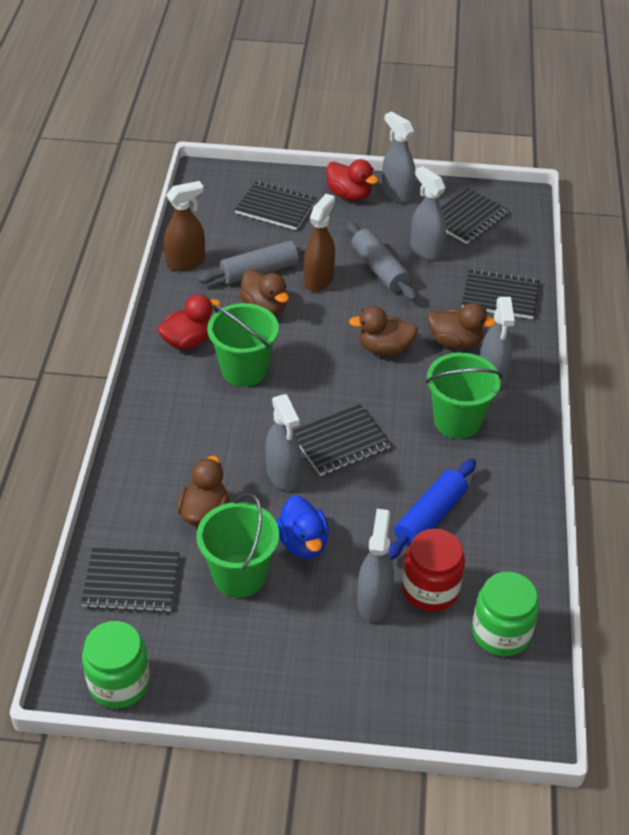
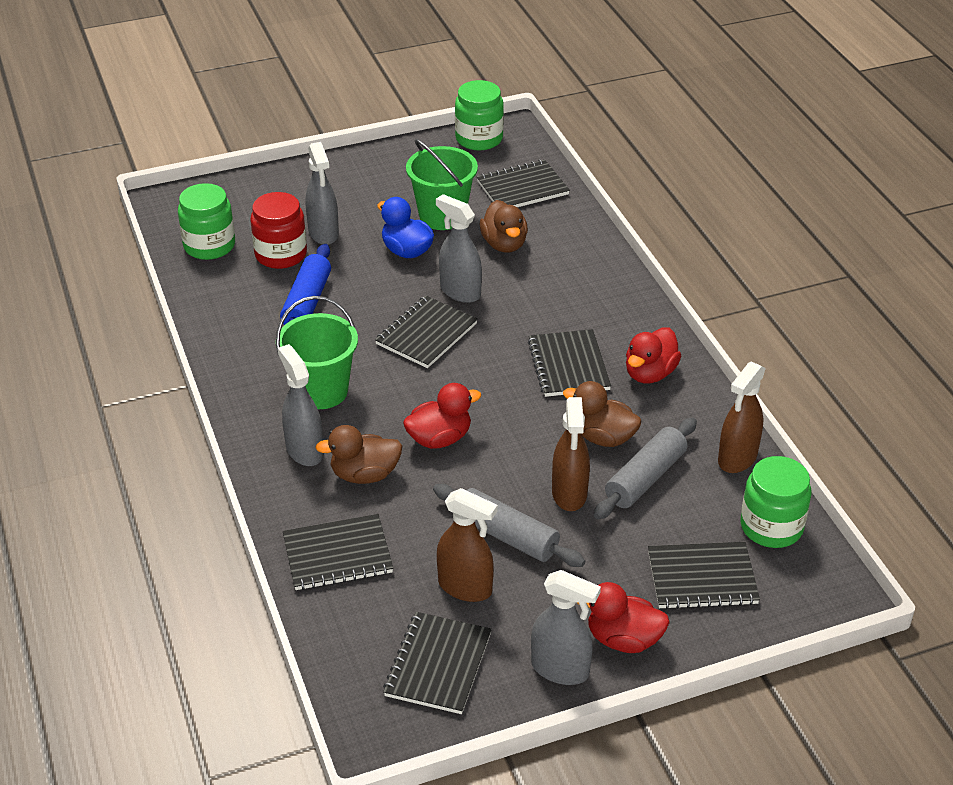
camera: 155 degrees right, 5 degrees down
(206, 218) = (771, 527): none -> green jar
(244, 370) = (569, 365): green bucket -> black notebook
(384, 348) = (439, 438): brown duck -> red duck
(426, 250) = (465, 587): grey spray bottle -> brown spray bottle

